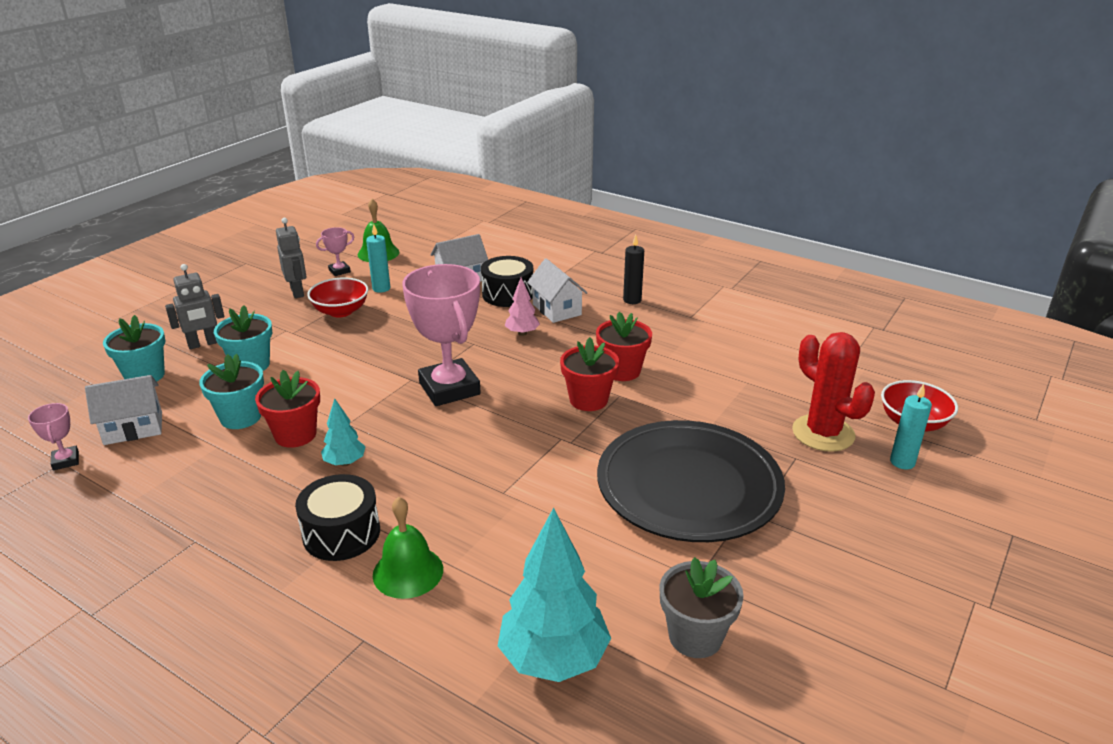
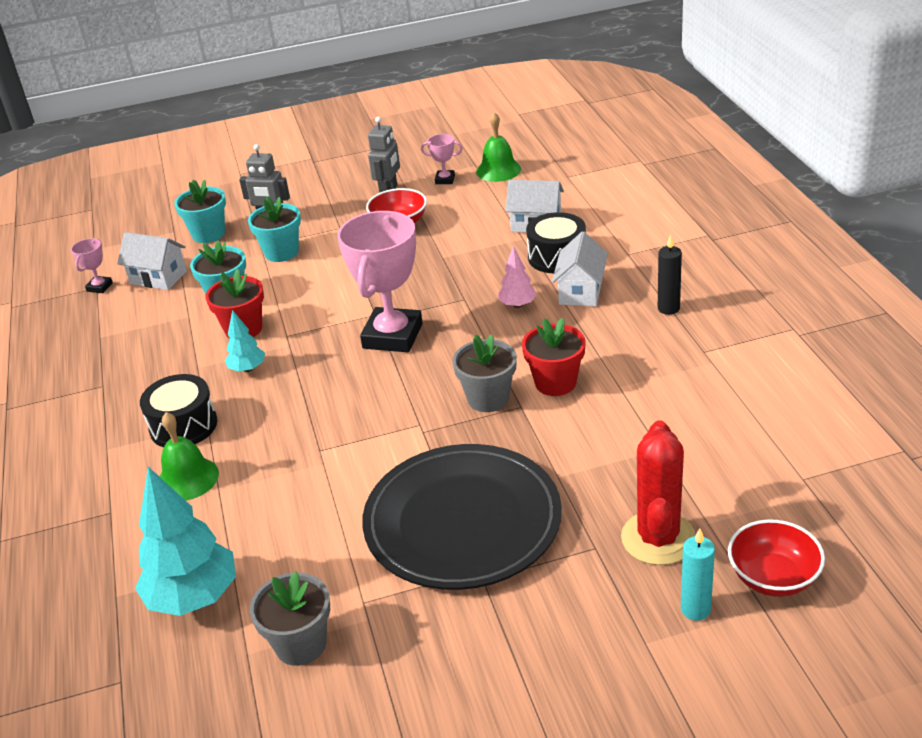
camera: 45 degrees right, 5 degrees up
(381, 288) = (457, 211): turquoise candle -> none
(588, 400) = (488, 398): red flower pot -> grey flower pot

